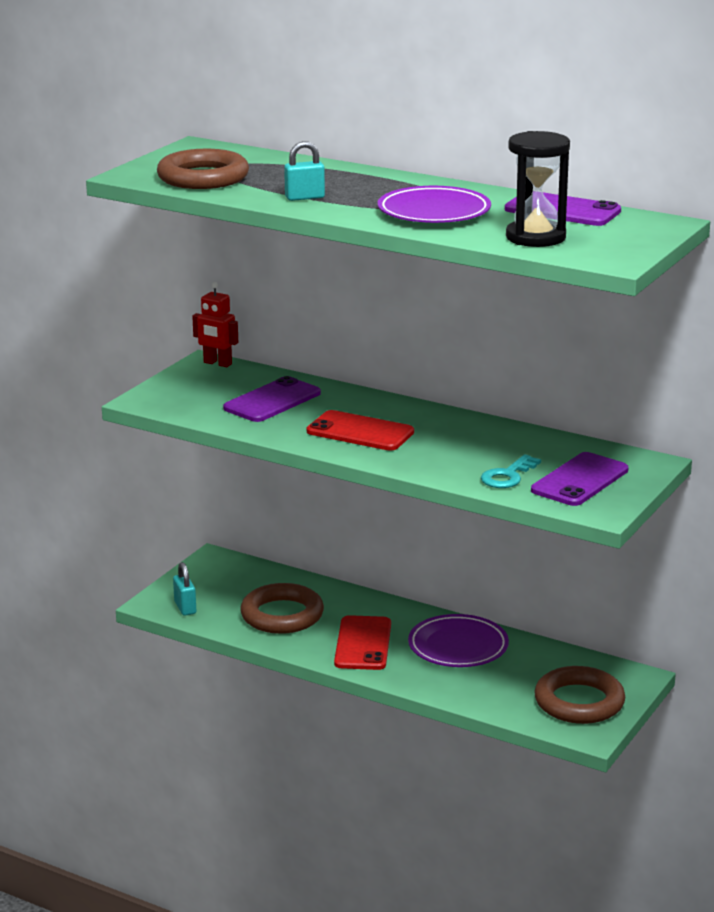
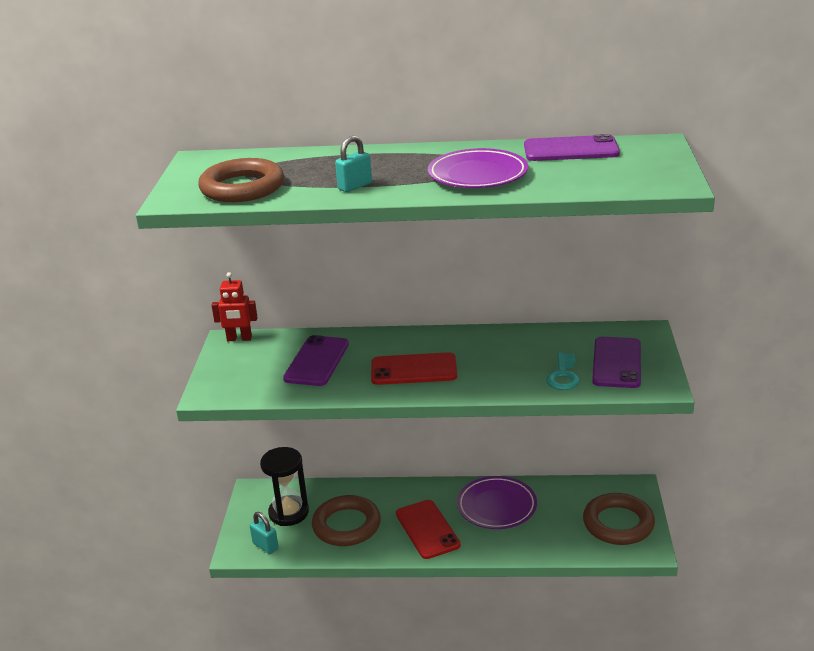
camera: 25 degrees left, 5 degrees up
(535, 237) = (588, 178): black hourglass -> black hourglass (288, 513)

